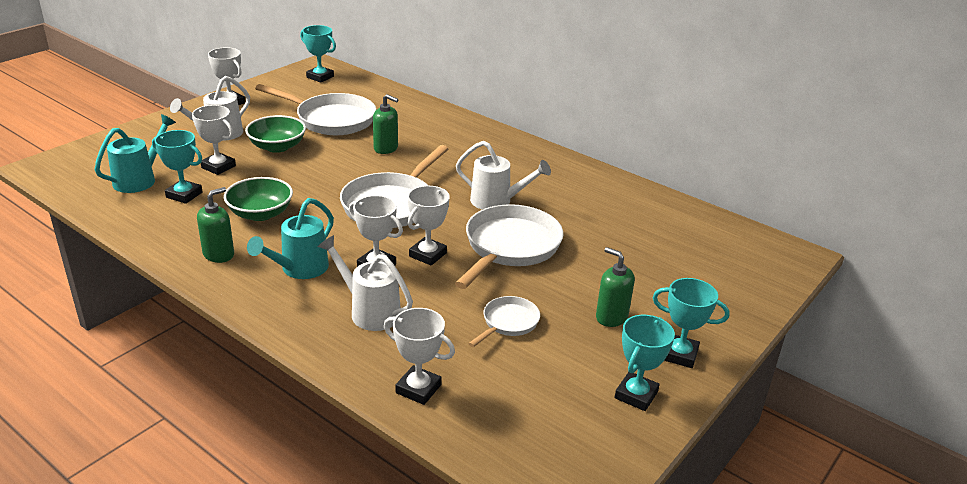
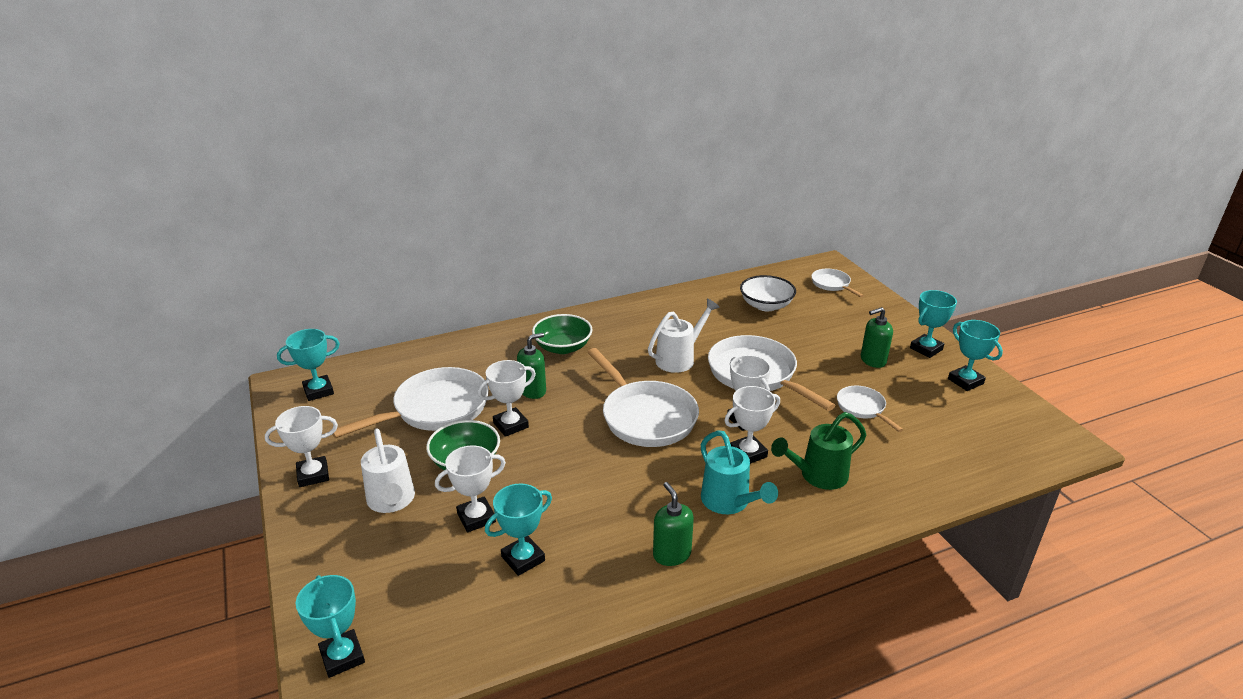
camera: 60 degrees left, 0 degrees up
(71, 160) = (342, 657): none -> turquoise trophy
(139, 179) = (454, 593): turquoise watering can -> none
(260, 214) = (606, 506): green bowl -> green bowl (563, 347)
(370, 311) = (818, 476): white watering can -> green watering can
(418, 389) = (934, 477): white trophy -> white trophy (511, 425)
(649, 230) = (766, 305): none -> white bowl
(750, 264) = (832, 284): none -> white pan

